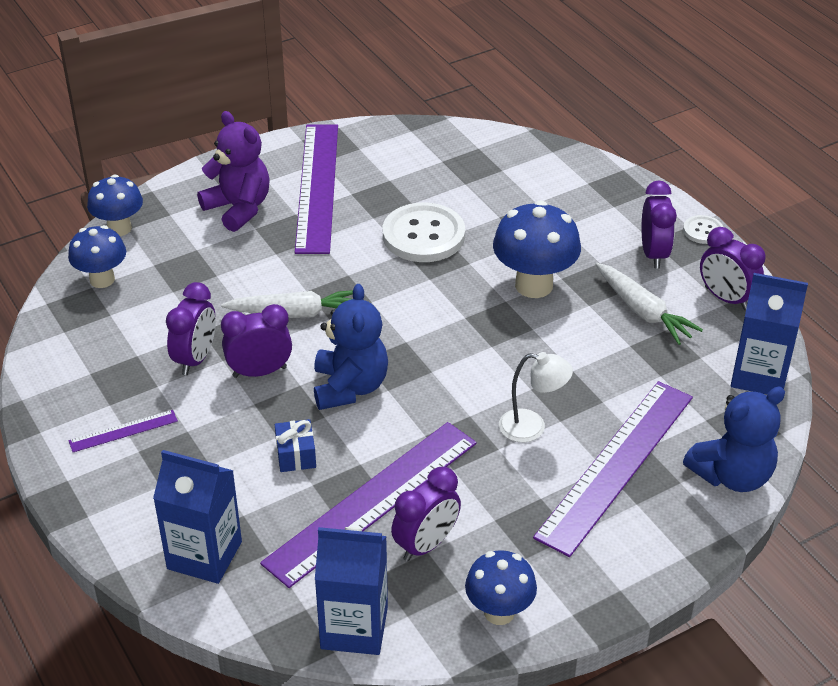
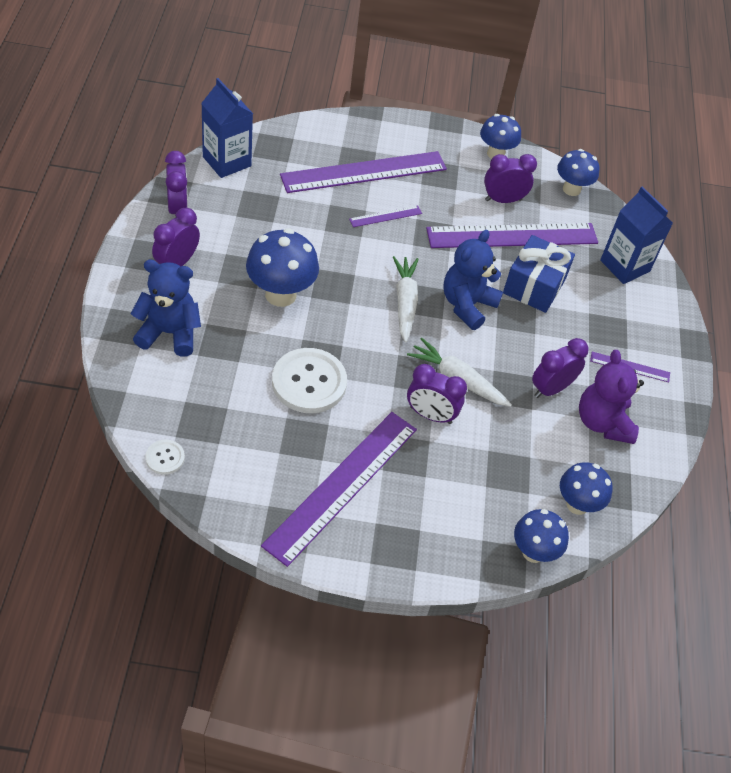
camera: 150 degrees left, 10 degrees up
(238, 208) = (423, 506): purple teddy bear -> purple teddy bear (603, 422)
(259, 372) = (515, 352): purple clock -> purple clock (430, 415)
(296, 455) = (534, 286): blue gift -> blue gift, size x1.88
(354, 628) = (571, 189): blue carton -> blue mushroom
(532, 427) = (385, 216): white lamp -> purple ruler
(643, 311) = (237, 234): white carrot -> white carrot (405, 302)
(703, 231) = (122, 257): white button -> white button (165, 458)
(732, 475) = (312, 132): blue teddy bear -> blue teddy bear (169, 333)

